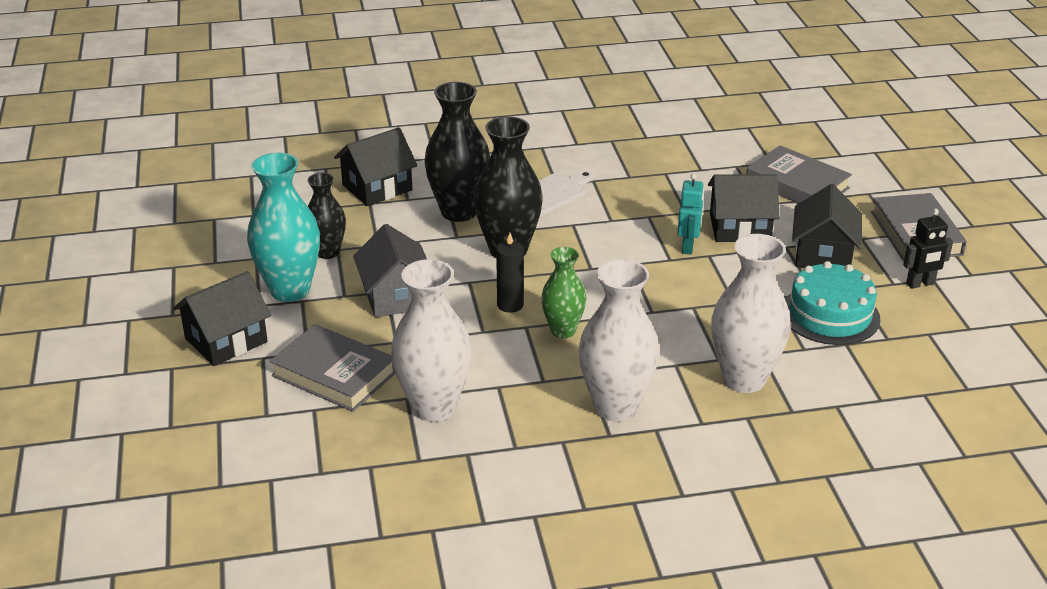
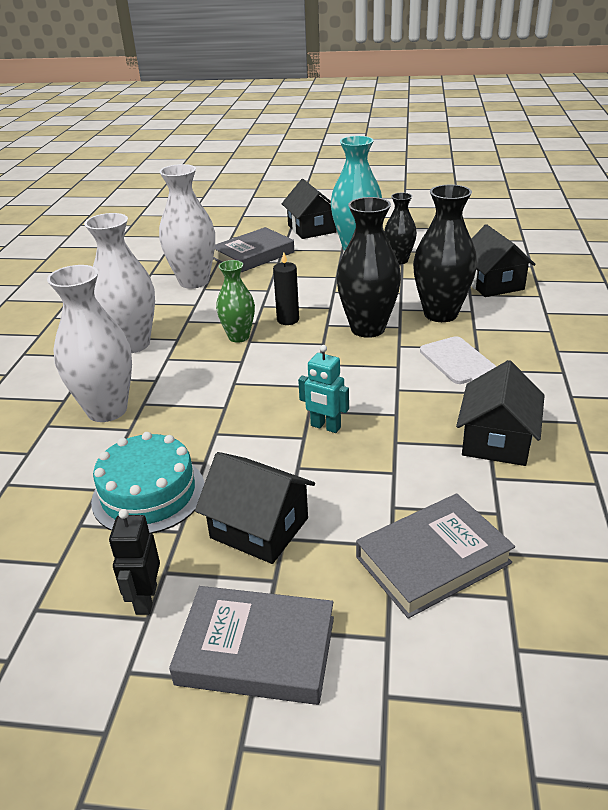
camera: 110 degrees right, 0 degrees up
(396, 296) = (327, 279): grey house -> none
(740, 228) = (346, 474): black house -> black house (496, 440)

